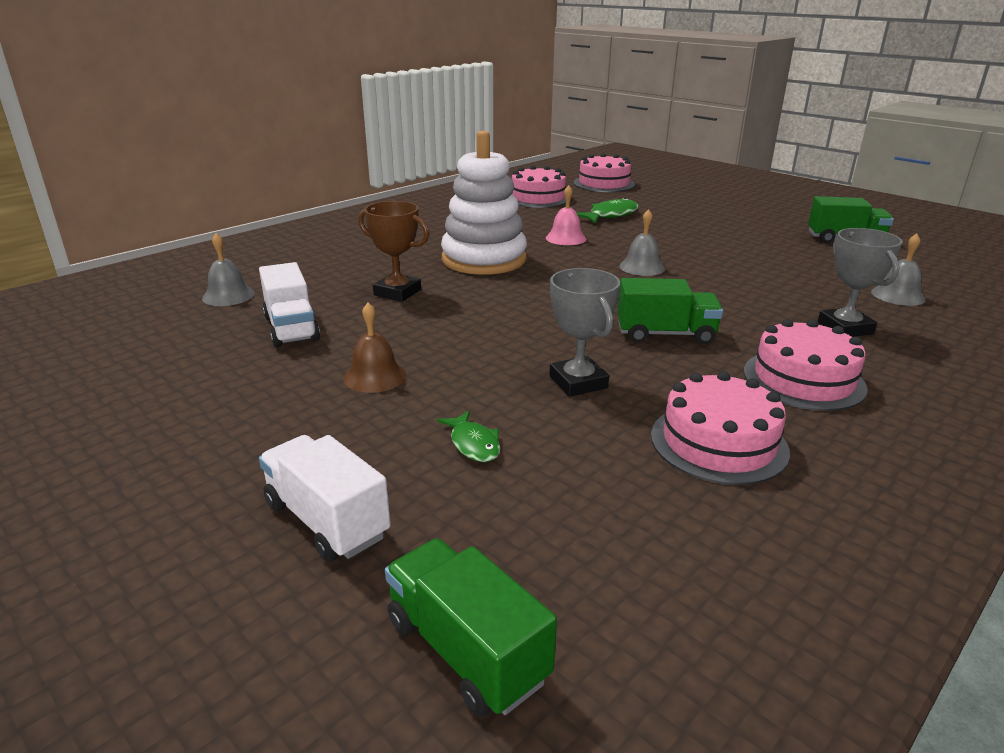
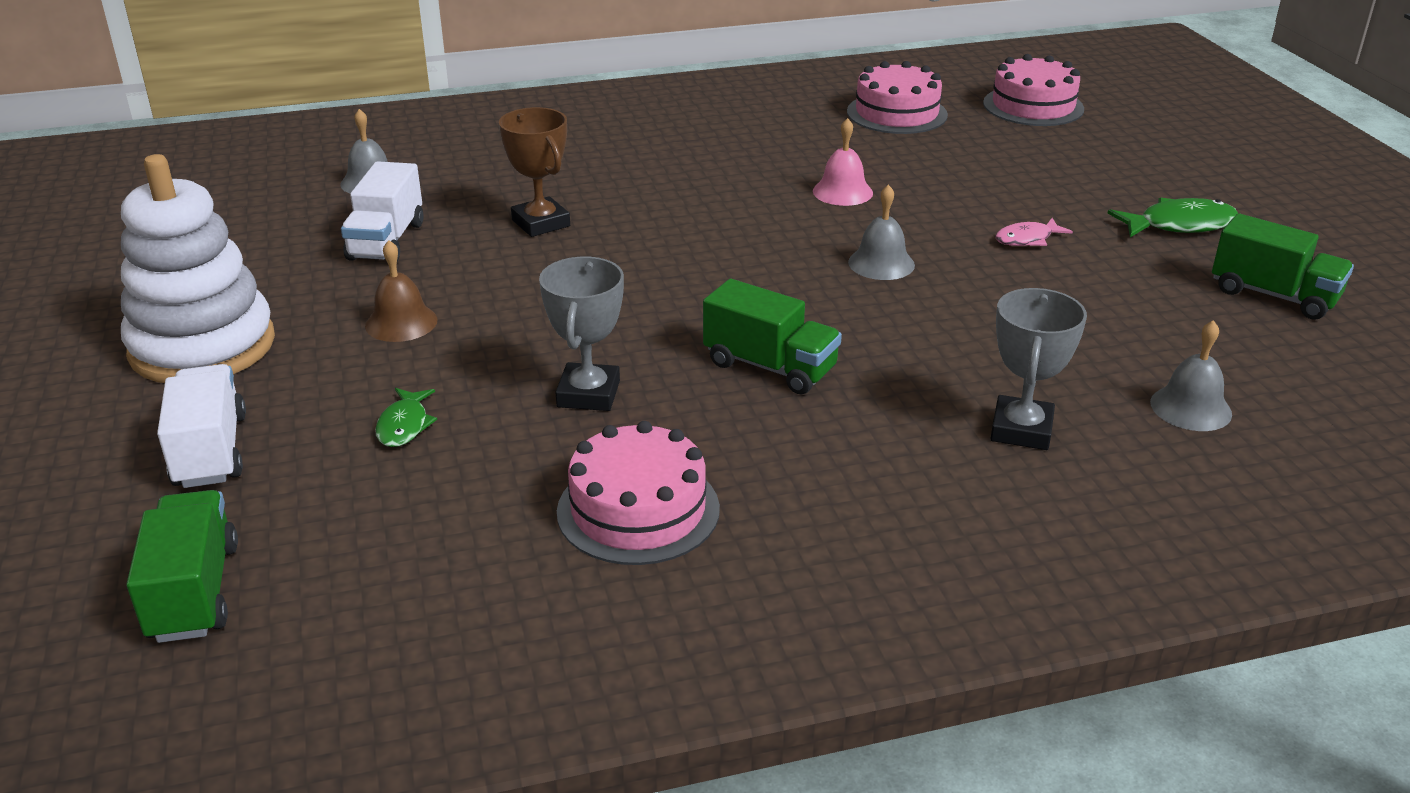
camera: 30 degrees right, 5 degrees up
(484, 259) = (694, 200): white stacking toy -> white stacking toy (202, 346)
(610, 215) = (960, 167): green fish -> green fish (1179, 225)
(697, 240) = (1027, 239): none -> pink fish
(803, 379) = (849, 476): pink cake -> none

